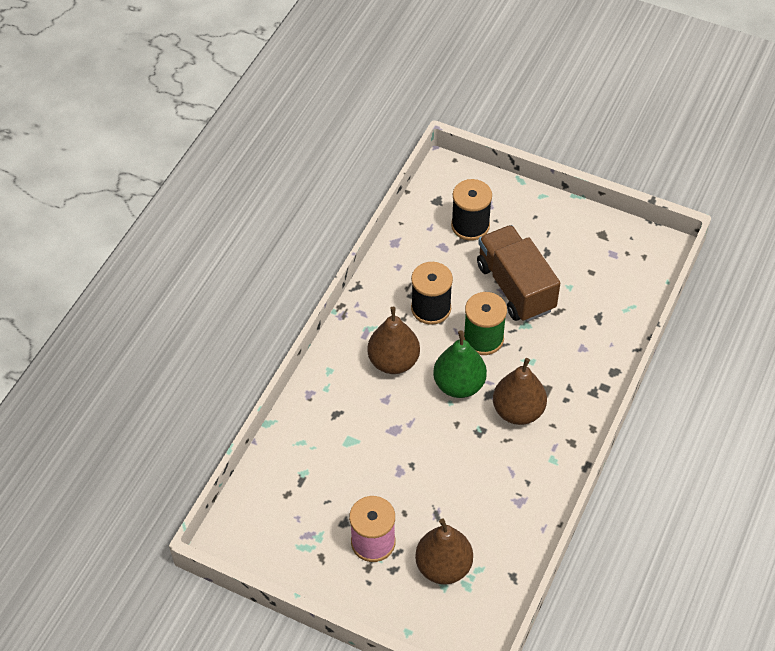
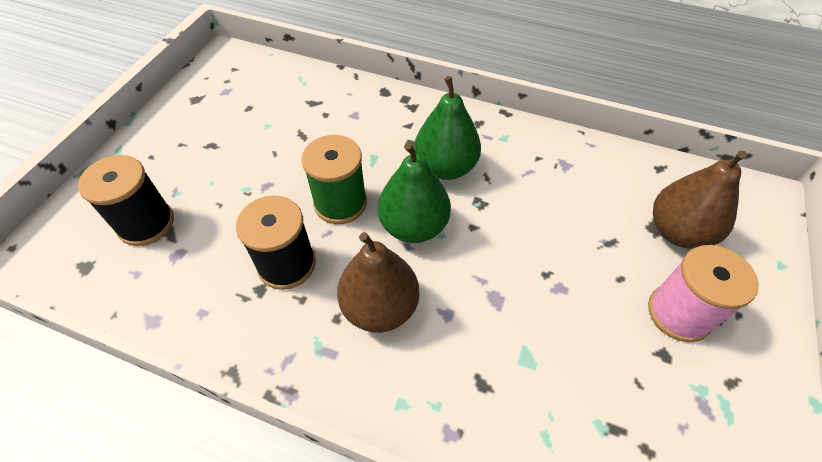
camera: 95 degrees left, 0 degrees up
(515, 287) = (261, 173): brown truck -> none
(518, 411) = (445, 167): brown pear -> green pear

